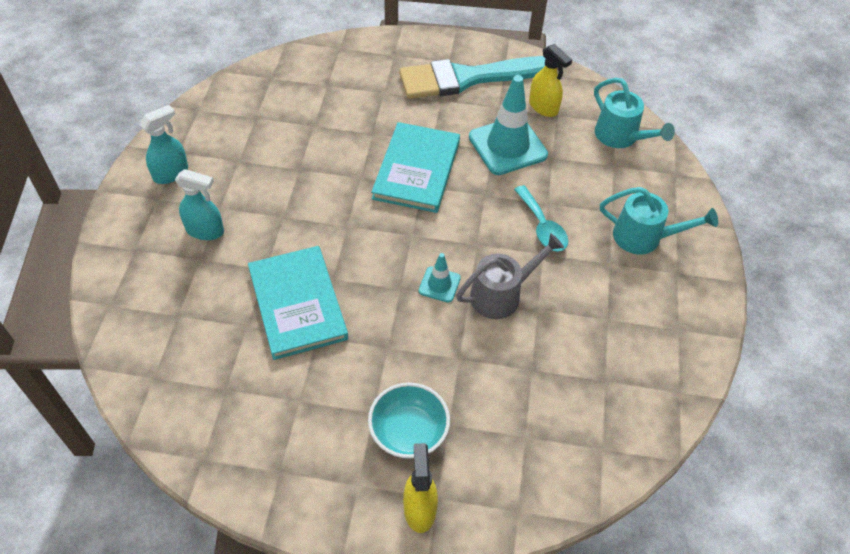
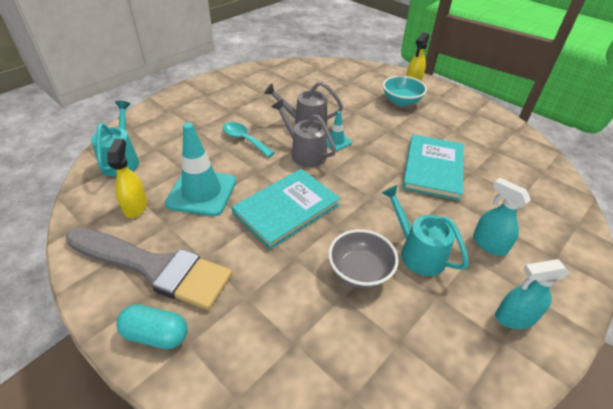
camera: 145 degrees left, 10 degrees down
(312, 149) = (360, 271): none -> grey bowl
(418, 50) = (156, 334): none -> turquoise capsule
(460, 245) = (304, 153): none -> grey watering can
(468, 78) = (154, 267): turquoise brush -> grey brush
(542, 227) = (244, 139): turquoise spoon -> turquoise spoon turned 60 degrees counterclockwise
(645, 237) = (197, 111): turquoise watering can -> turquoise watering can (417, 252)

